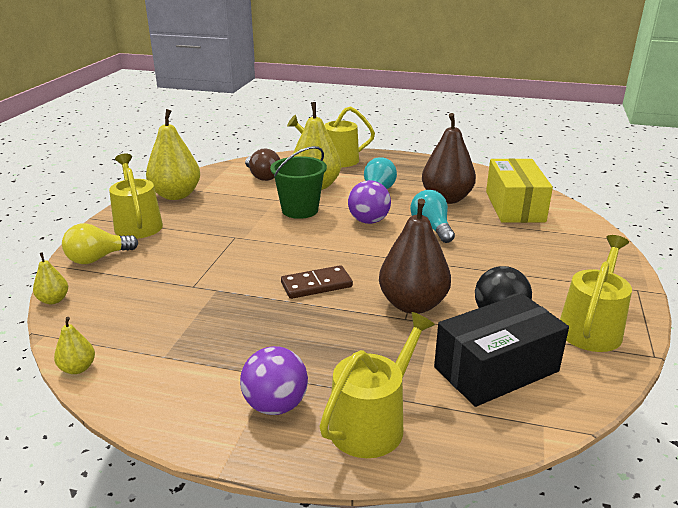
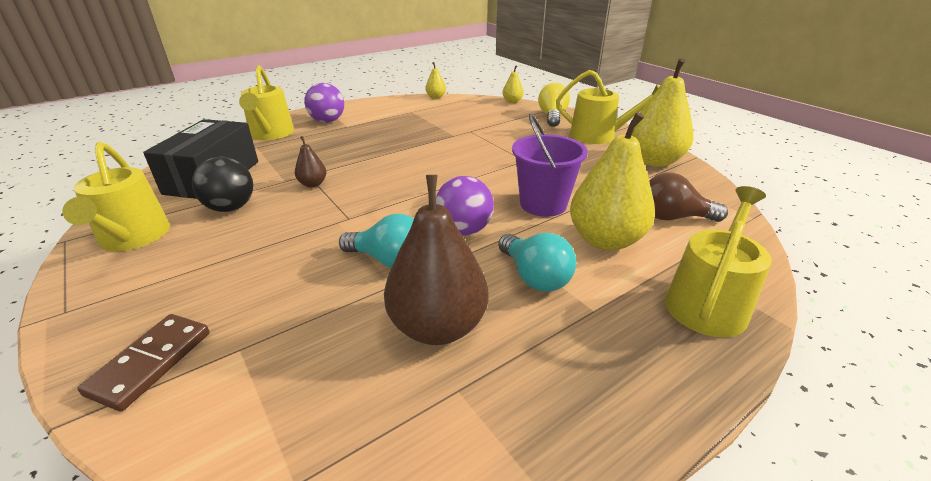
camera: 130 degrees right, 5 degrees up
(300, 210) = (543, 204): green bucket -> purple bucket
(316, 285) = (401, 163): brown domino -> brown domino (151, 363)
(412, 304) = (313, 184): brown pear -> brown pear, size x0.46
(514, 206) = (316, 385): yellow box -> none

